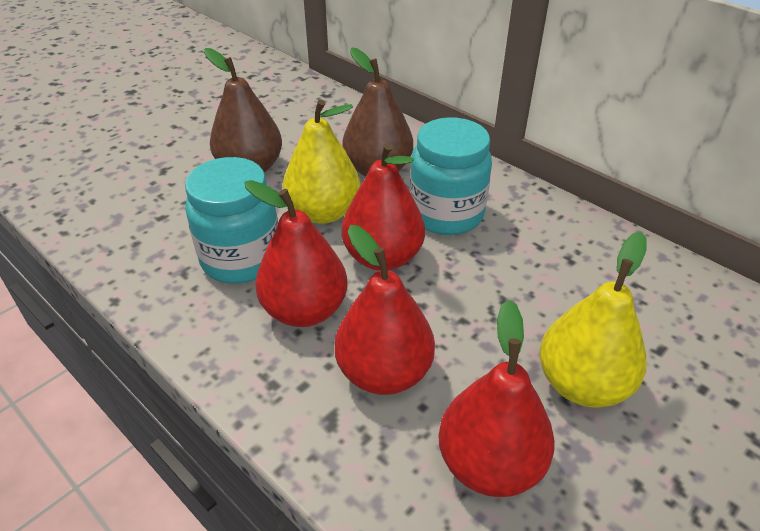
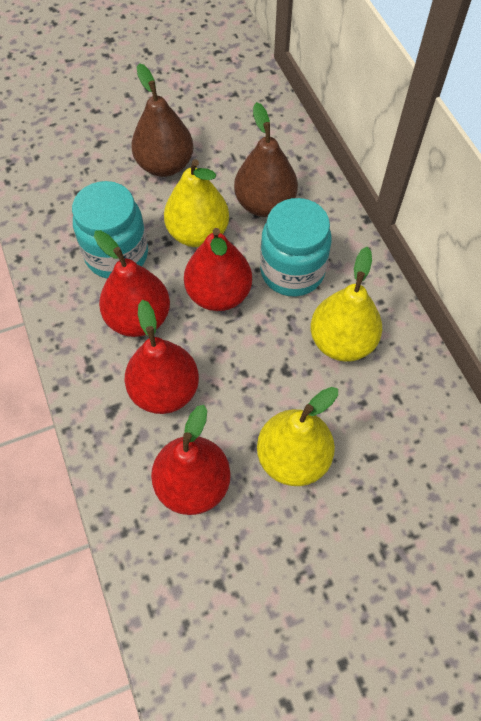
camera: 25 degrees right, 20 degrees up
(542, 256) = (342, 341): none -> yellow pear

